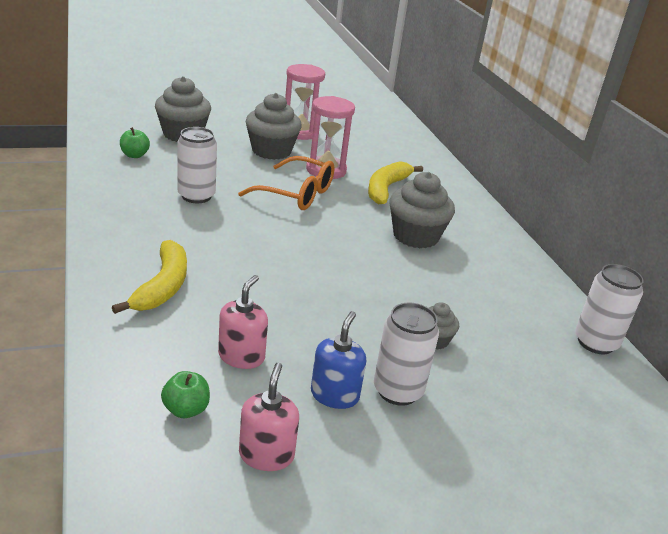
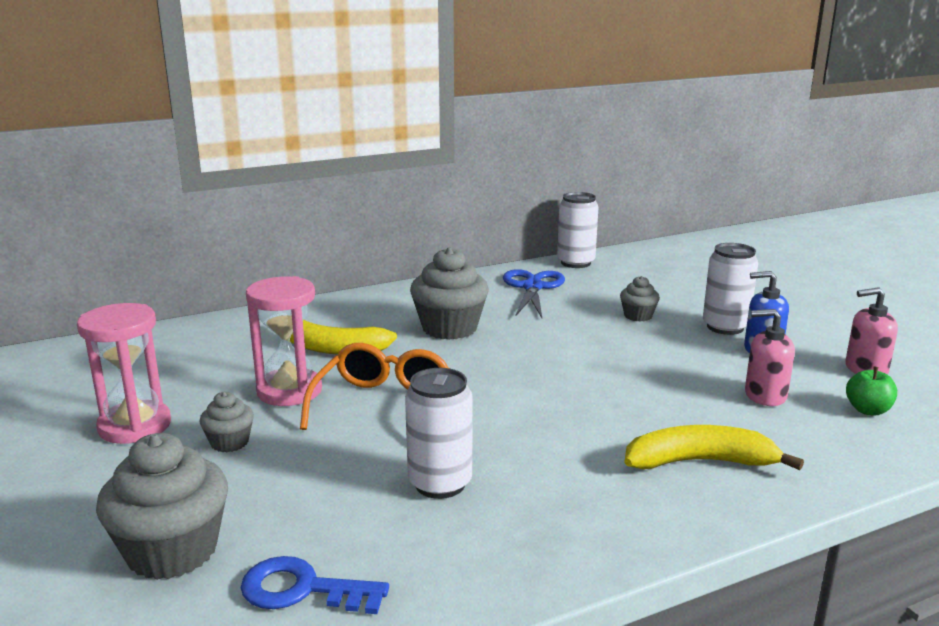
camera: 95 degrees left, 10 degrees down
(134, 155) = (303, 589): green apple -> blue key
(271, 151) = (229, 442): grey cupcake -> grey cupcake, size x0.52
(512, 296) = (532, 287): none -> blue scissors

